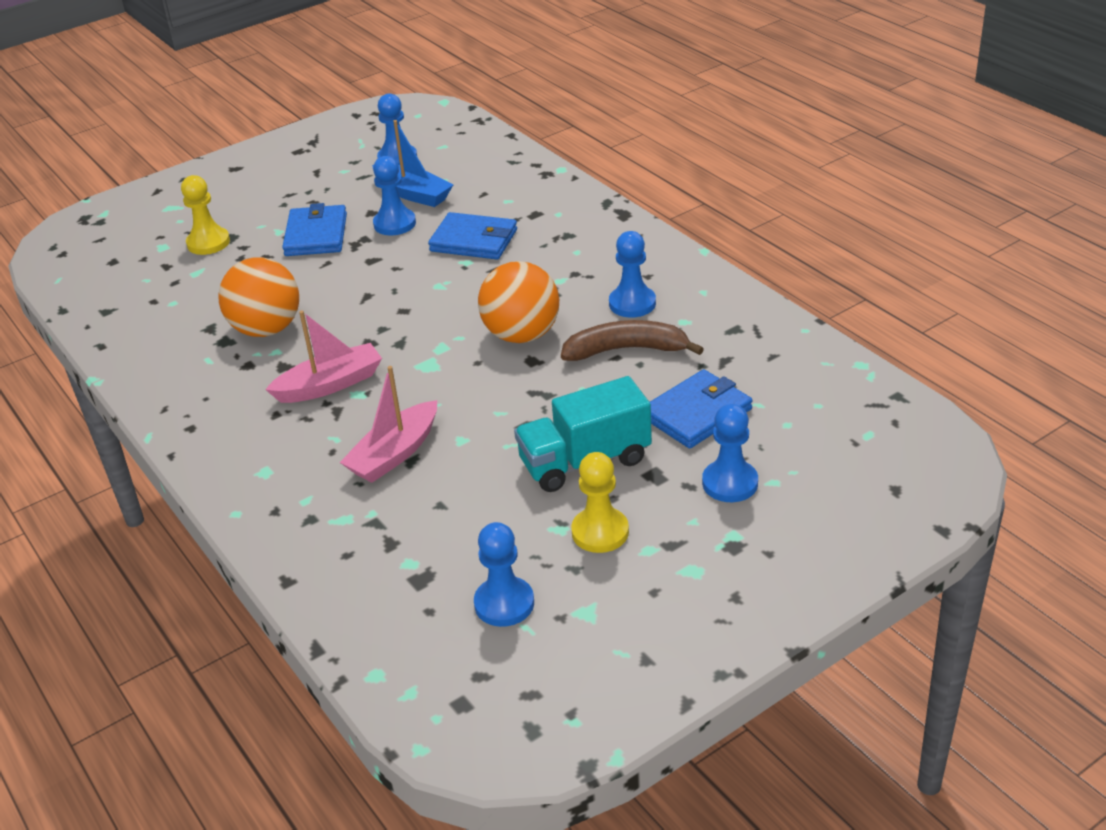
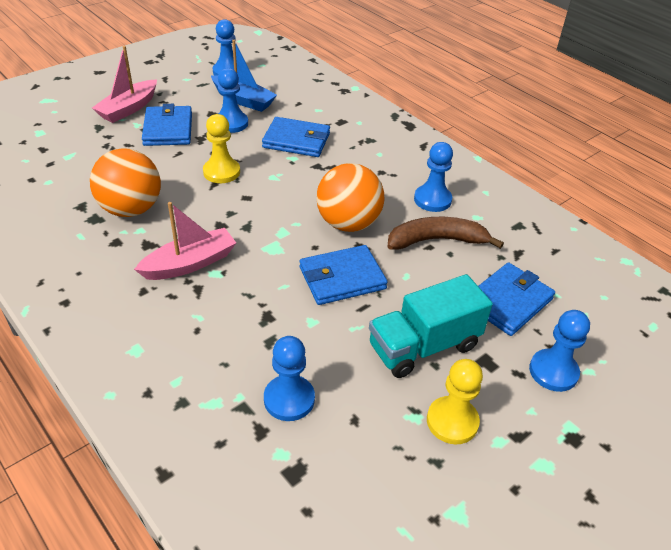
camera: 10 degrees left, 5 degrees up
(208, 243) = (78, 131): yellow pawn -> yellow pawn (221, 172)
(394, 454) = (254, 334): pink boat -> pink boat (128, 109)
(503, 394) = (342, 278): none -> blue wallet
(504, 604) = (378, 503): blue pawn -> blue pawn (289, 399)

